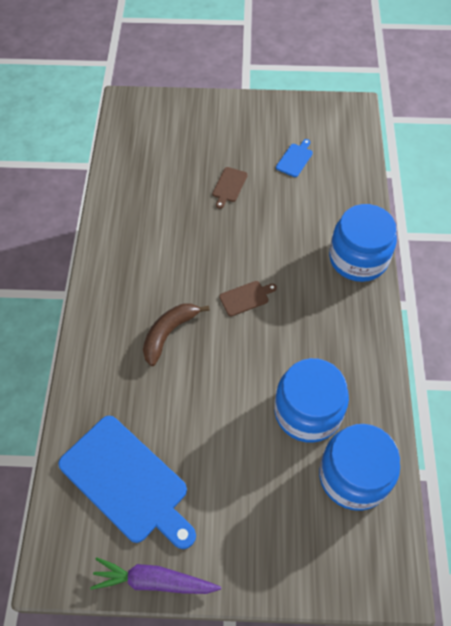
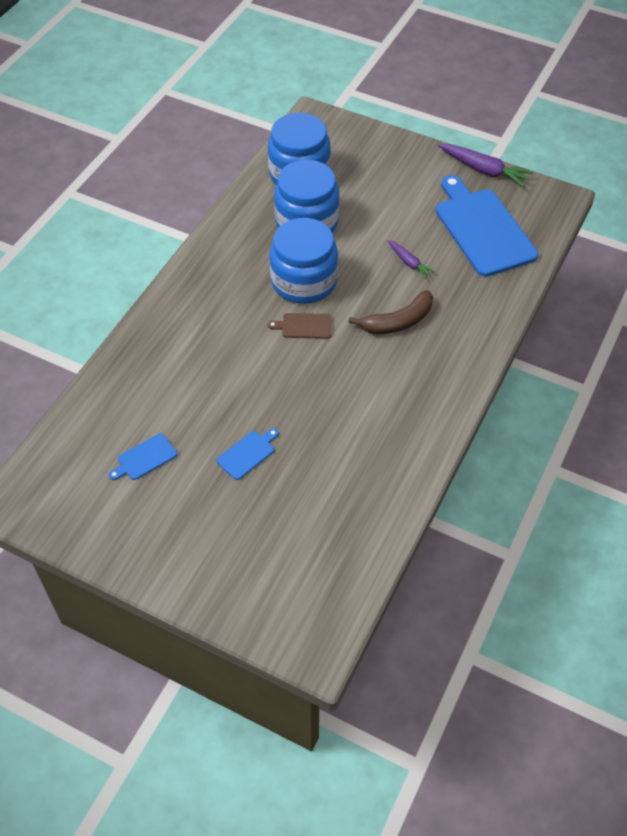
camera: 155 degrees left, 5 degrees down
(185, 403) = (409, 263): none -> purple carrot
(229, 186) = (247, 454): brown cutting board -> blue cutting board
(358, 258) = (166, 321): blue jar -> blue jar (304, 281)

